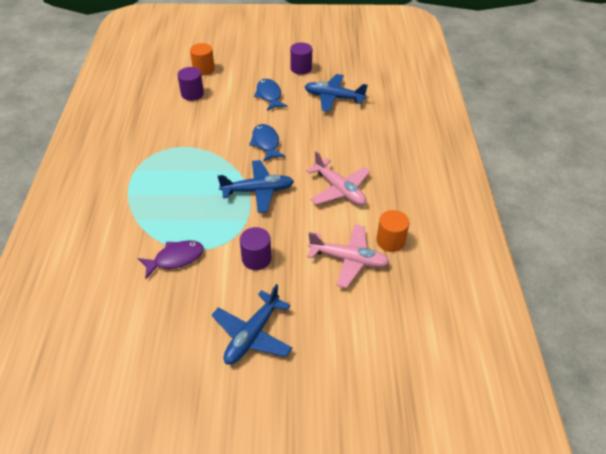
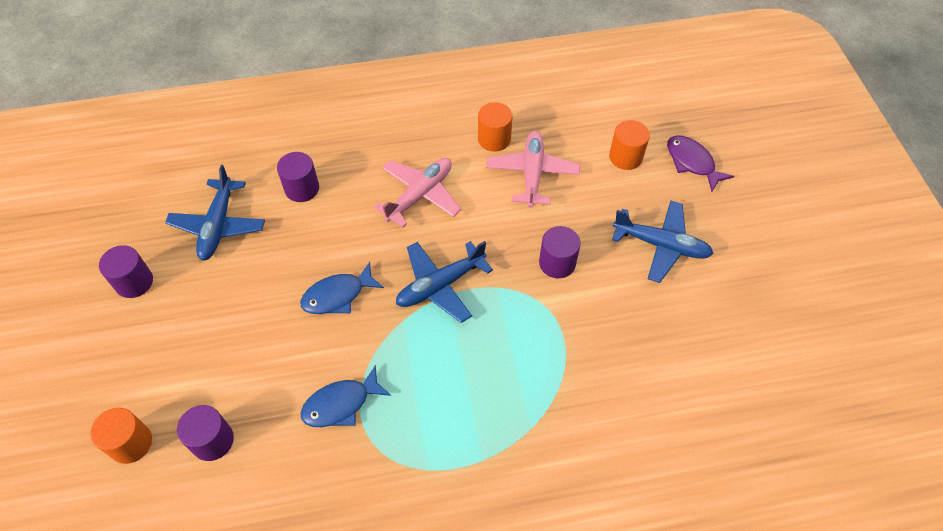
camera: 100 degrees left, 10 degrees up
(175, 259) = (584, 353): purple fish -> purple fish (692, 162)
(258, 191) = (440, 285): blue plane -> blue plane turned 105 degrees counterclockwise
(269, 95) = (214, 315): blue fish -> blue fish (341, 404)
(357, 133) = (302, 188): none -> purple cylinder
(357, 333) = (625, 157): none -> orange cylinder

